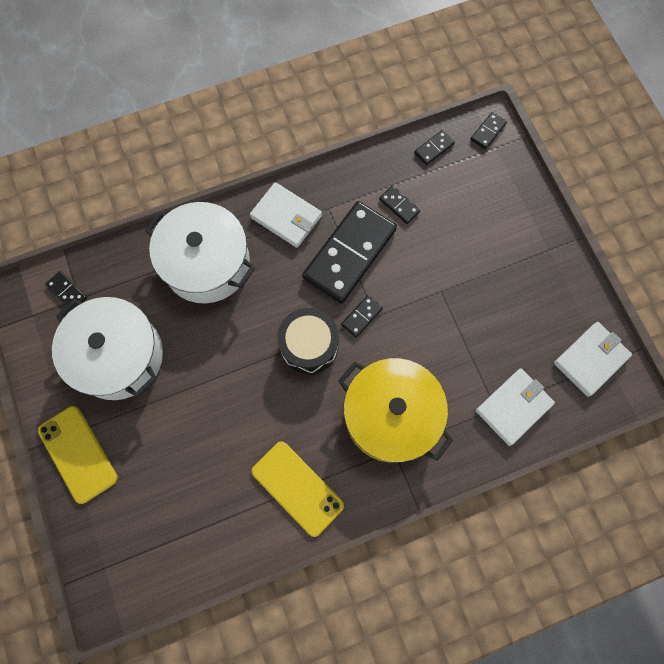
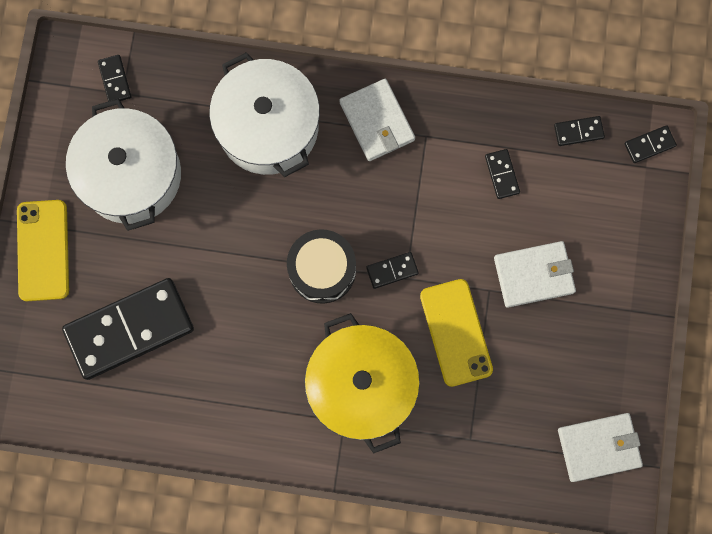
camera: 30 degrees right, 5 degrees up
(297, 488) = (230, 403): yellow phone -> yellow phone (455, 332)
(349, 253) = (419, 197): black domino -> black domino (129, 329)
(513, 407) = (489, 448): white wallet -> white wallet (534, 275)

